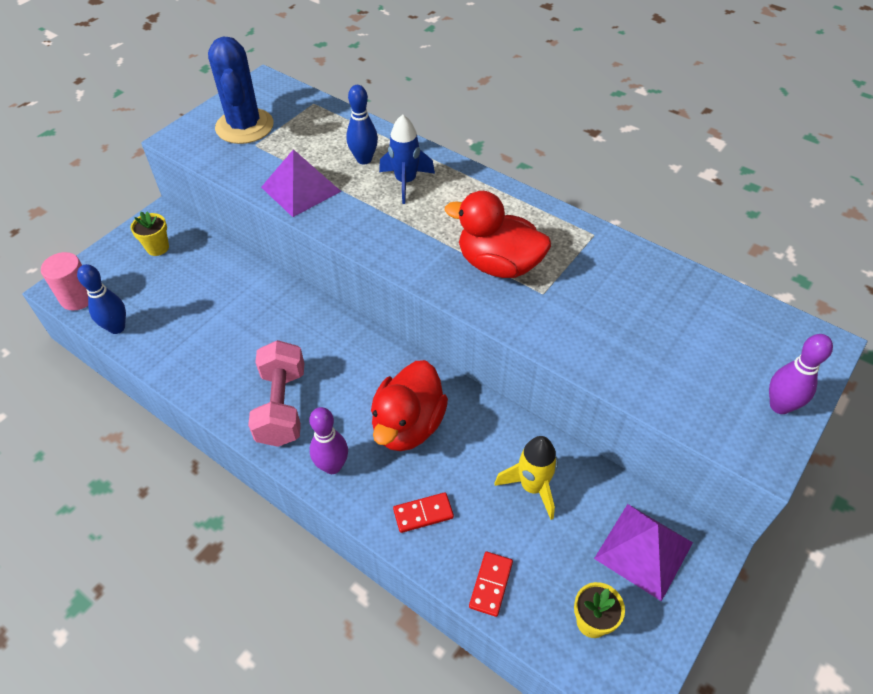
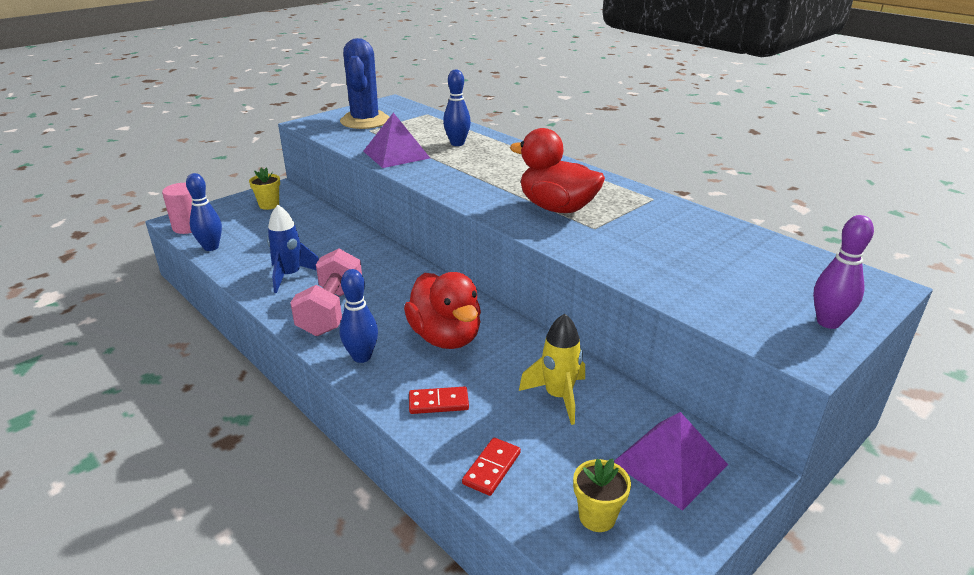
camera: 10 degrees right, 20 degrees down
(332, 466) = (361, 357): purple bowling pin -> blue bowling pin
(406, 182) = (489, 157): blue rocket -> blue rocket (290, 276)
(408, 425) = (446, 337): red duck -> red duck turned 60 degrees counterclockwise

